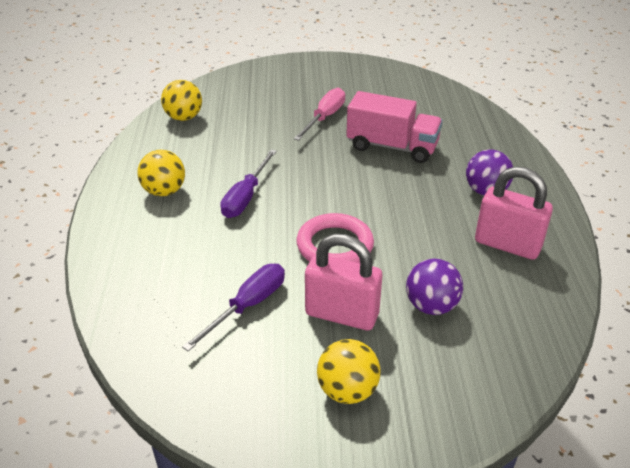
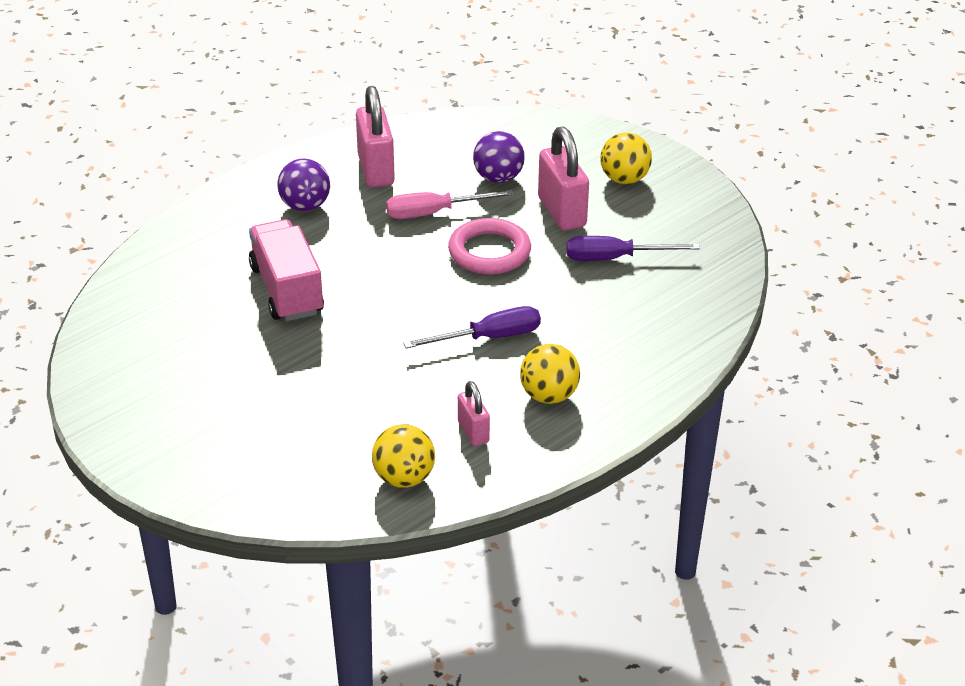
camera: 130 degrees left, 0 degrees up
(180, 152) = (473, 432): none -> pink padlock
(324, 118) = (277, 365): pink screwdriver -> pink screwdriver (434, 213)

